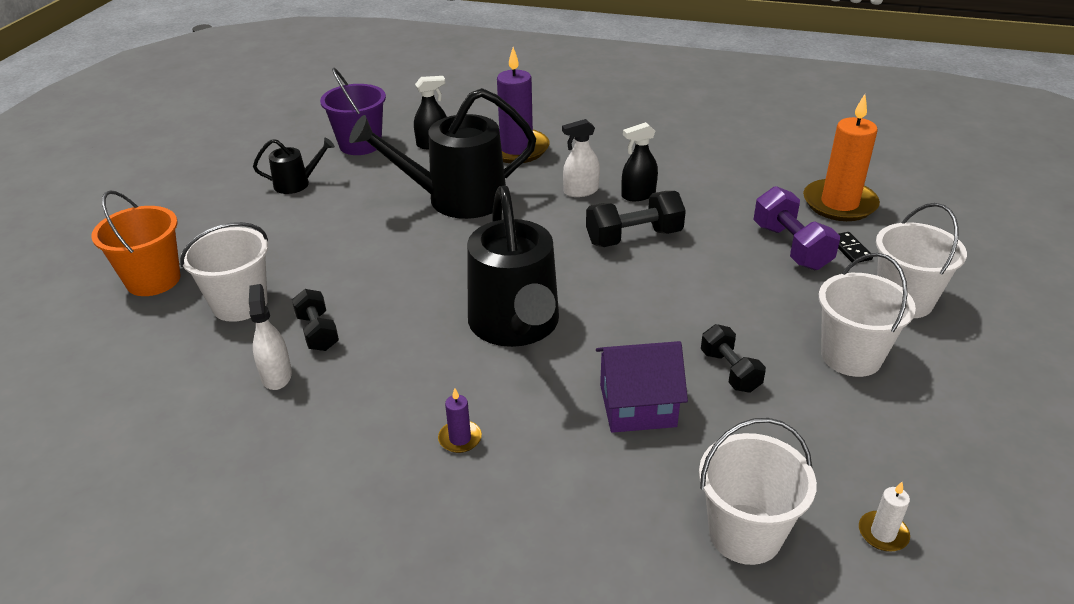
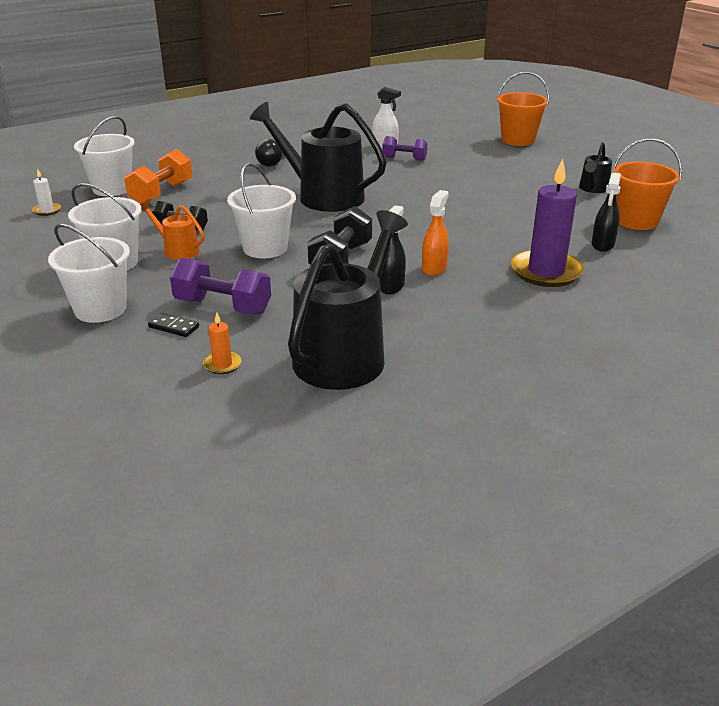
camera: 130 degrees right, 5 degrees down
(240, 304) = (461, 150): white bucket -> white bucket (265, 248)
(317, 332) = (404, 158): black dumbbell -> purple dumbbell
(360, 145) = (636, 221): purple bucket -> orange bucket
(456, 199) = (492, 225): black watering can -> black watering can (345, 355)
(460, 438) = (272, 163): purple candle -> black light bulb
(580, 191) = (434, 268): white spray bottle -> orange spray bottle
(637, 405) = (212, 199): purple house -> none
(686, 465) = (161, 193): none -> orange dumbbell
(768, 335) = (178, 250): none -> orange watering can
(839, 204) = (222, 364): orange candle -> orange candle, size x0.44

